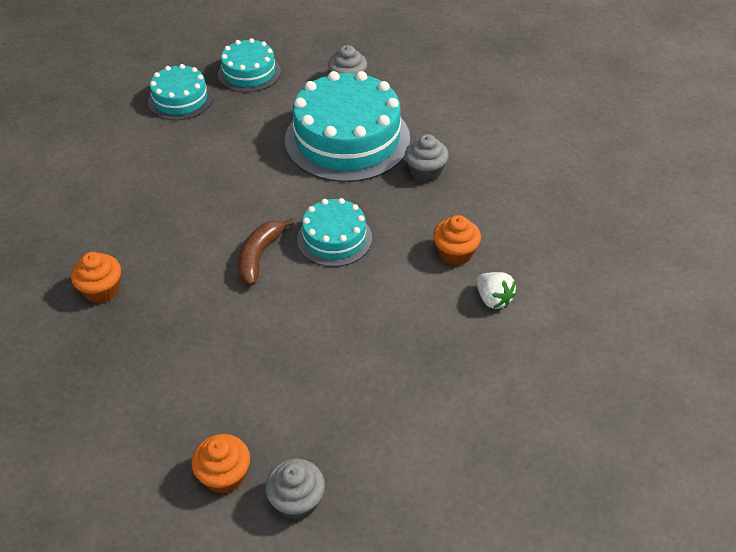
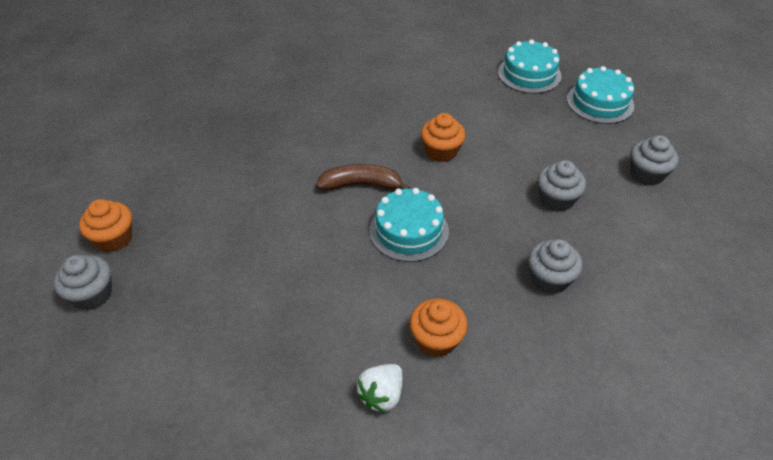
camera: 70 degrees right, 0 degrees up
(102, 290) = (285, 107): orange cupcake -> orange cupcake (441, 151)
(347, 139) = (556, 199): turquoise cake -> grey cupcake

